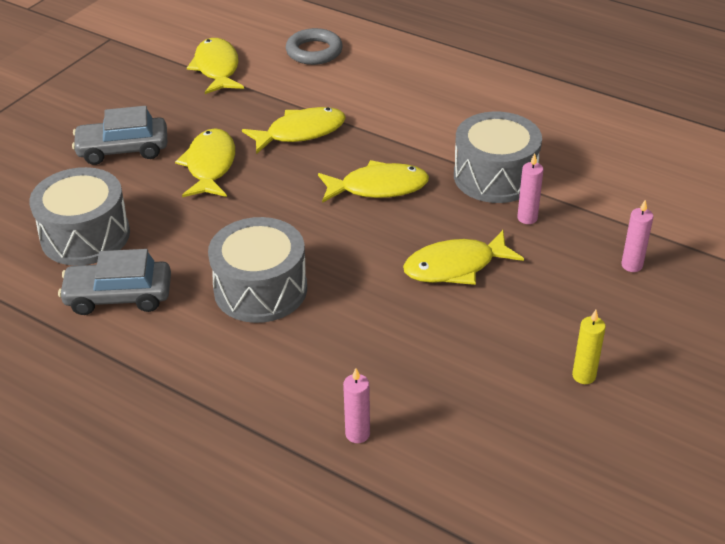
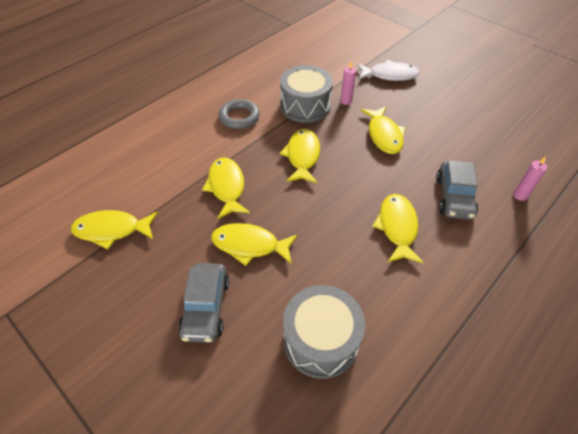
camera: 80 degrees left, 10 degrees up
(119, 296) = (399, 316): grey car -> grey car (454, 197)
(260, 289) = (397, 227): grey drum -> yellow fish
(314, 51) = (123, 167): grey ring -> grey ring (239, 117)
(584, 376) = (469, 106): yellow candle -> none
(632, 265) = (389, 75): pink candle -> white fish

